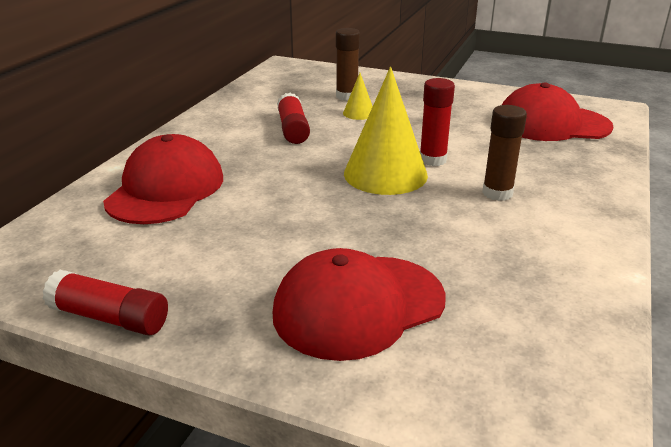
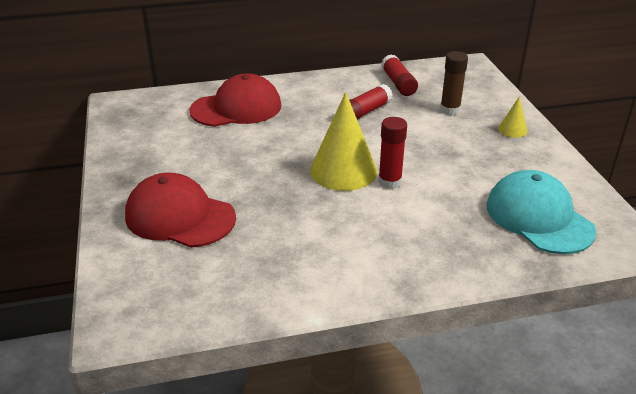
camera: 55 degrees right, 5 degrees up
(110, 318) = (110, 150): red glue stick -> red glue stick (398, 83)
(359, 113) = (427, 125): yellow cone -> yellow cone (512, 130)
(497, 193) = (370, 225): brown glue stick -> none
(552, 124) = (538, 217): red cap -> turquoise cap

